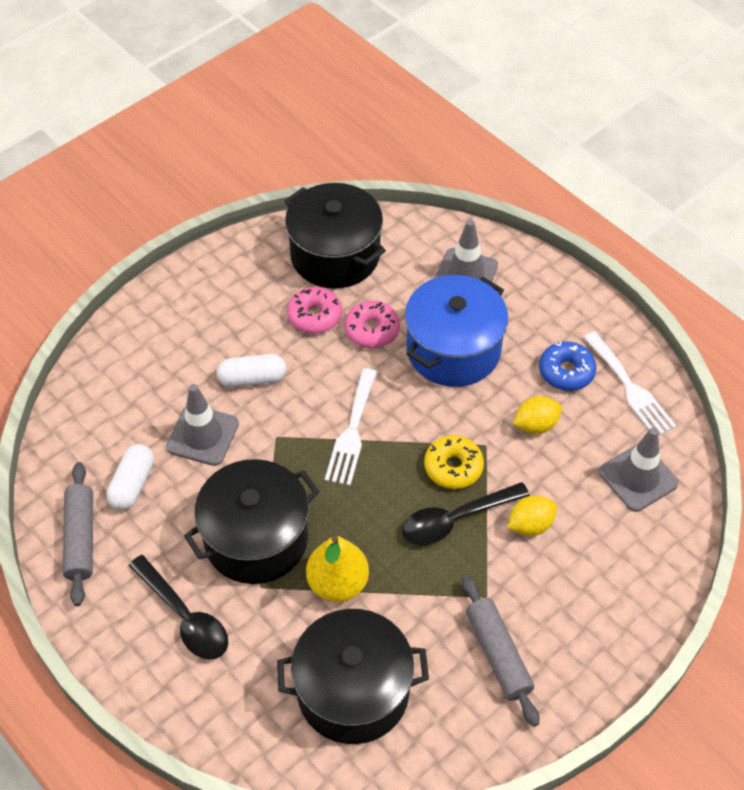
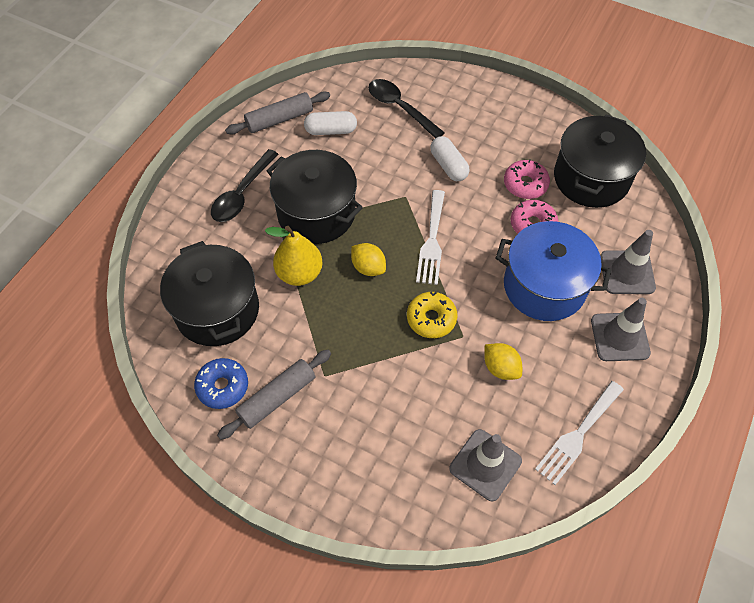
camera: 70 degrees right, 5 degrees up
(202, 435) = (386, 154): grey traffic cone -> grey traffic cone (619, 337)
(352, 432) = (432, 241): white fork -> white fork turned 75 degrees counterclockwise
(456, 519) = (384, 334): black spoon -> black spoon (400, 108)
(530, 525) = (401, 390): yellow lemon -> yellow lemon (368, 267)
(566, 371) = (568, 377): blue donut -> blue donut (222, 386)

